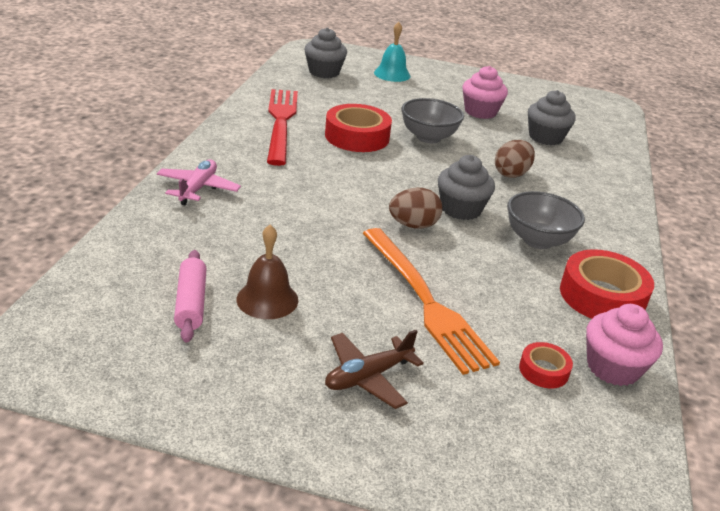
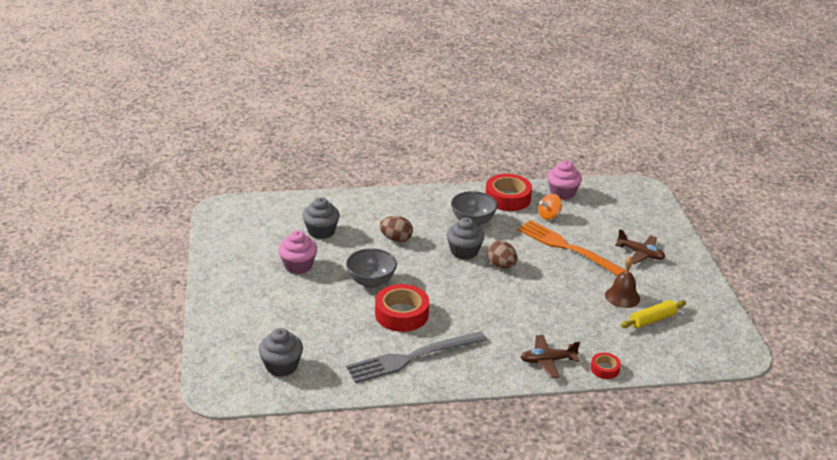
camera: 110 degrees left, 0 degrees up
(191, 303) = (652, 320): pink rolling pin -> yellow rolling pin
(198, 188) = (547, 361): pink plane -> brown plane
(281, 122) = (413, 357): red fork -> grey fork
(392, 74) = (251, 325): turquoise bell -> none
(425, 301) = (569, 248): orange fork -> orange fork turned 90 degrees counterclockwise
(532, 318) = (549, 216): none -> orange spinning top
(543, 370) = (584, 210): red tape -> red tape (604, 369)

